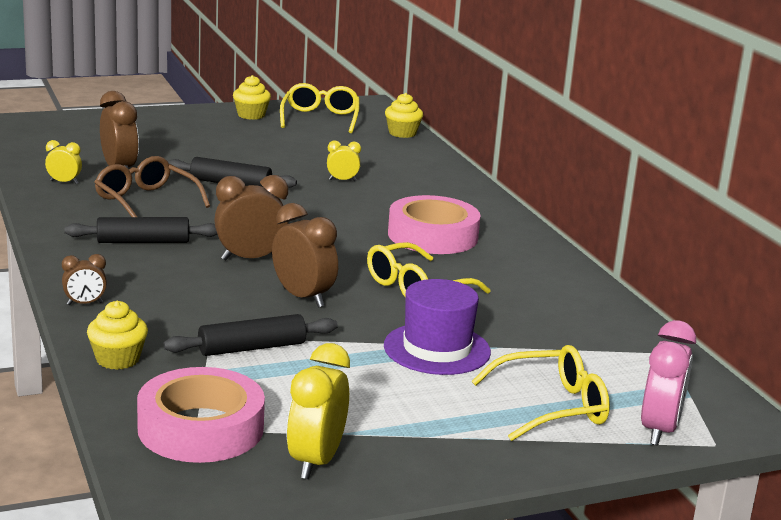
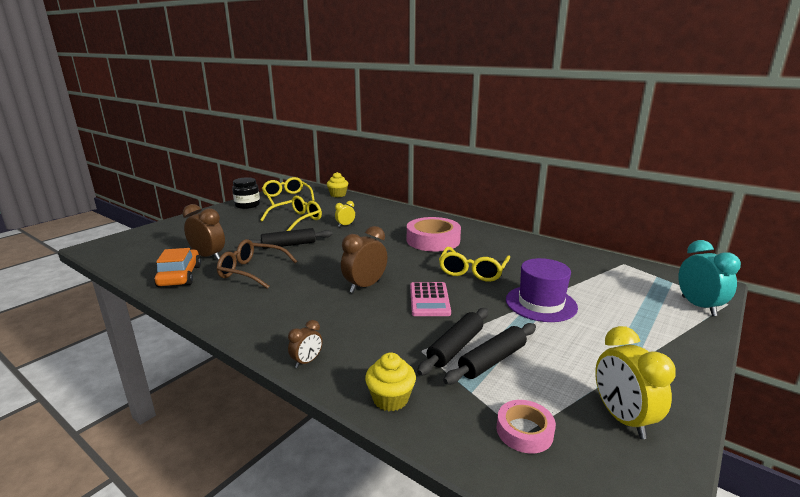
camera: 30 degrees left, 0 degrees up
(64, 182) = (180, 276): yellow clock -> orange car
(143, 241) = (285, 299): black rolling pin -> black rolling pin (492, 360)
(201, 428) = (524, 431): pink tape -> pink tape, size x0.53
(251, 115) = (247, 205): yellow cupcake -> black jar
(303, 297) = (429, 300): brown clock -> pink calculator
(552, 407) = (643, 314): yellow glasses -> yellow glasses (297, 220)
(659, 430) = (698, 306): pink clock -> turquoise clock

